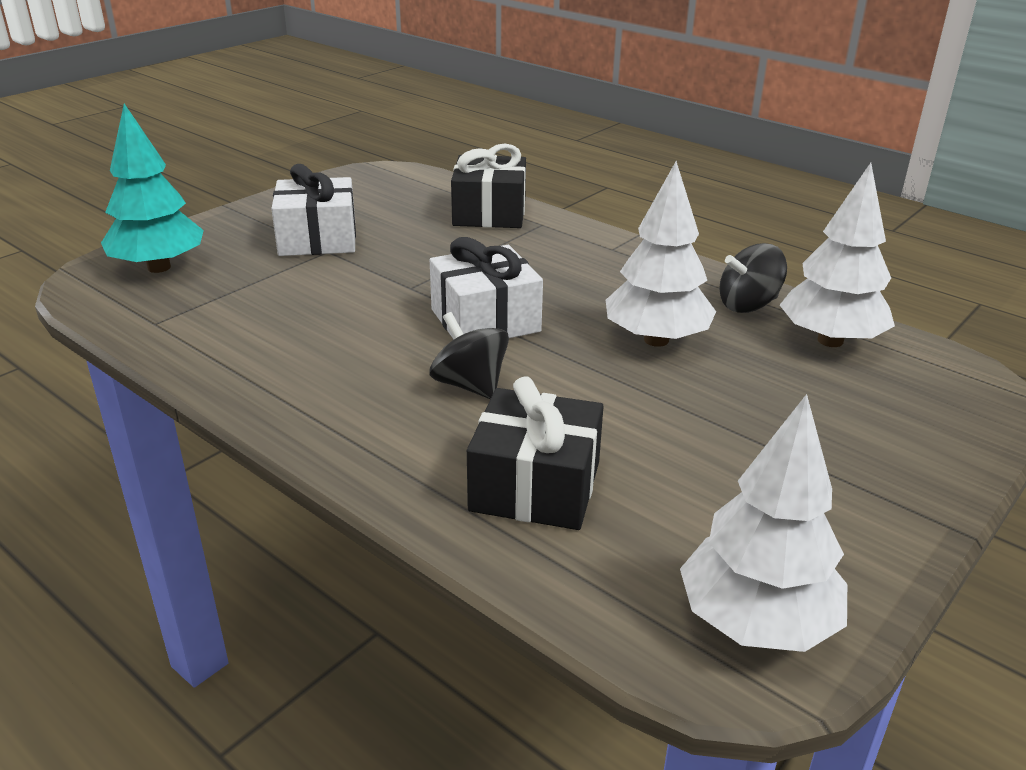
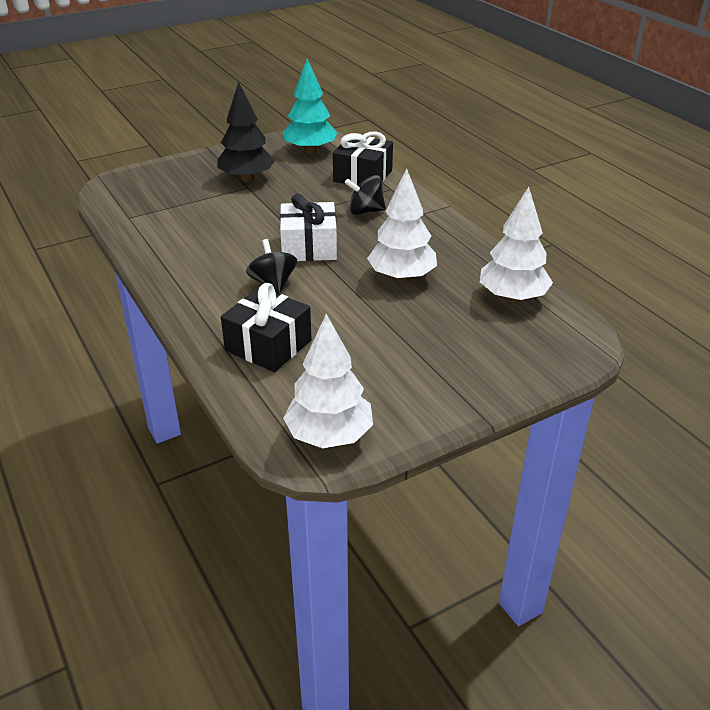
camera: 20 degrees right, 5 degrees up
(159, 267) = (148, 183): turquoise tree -> turquoise tree (310, 150)
(317, 239) = (247, 178): white gift -> black tree
(748, 305) = (479, 265): black spinning top -> black spinning top (365, 211)

